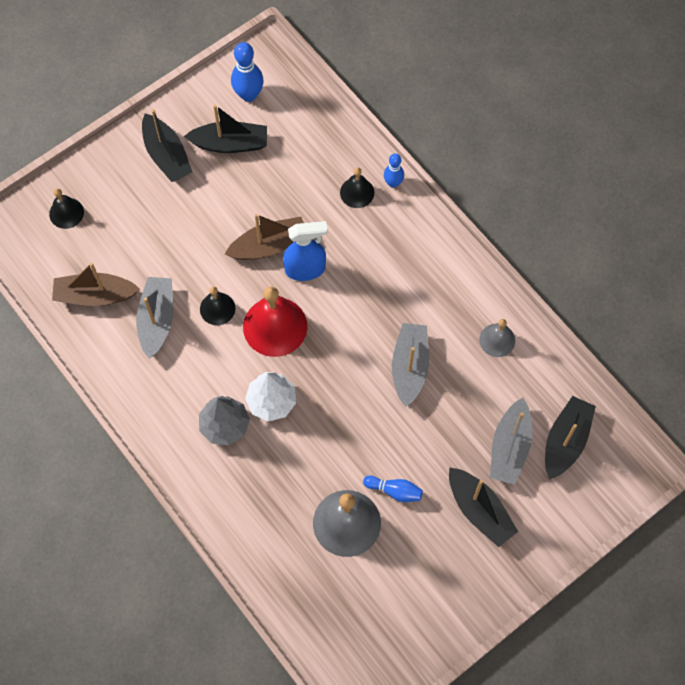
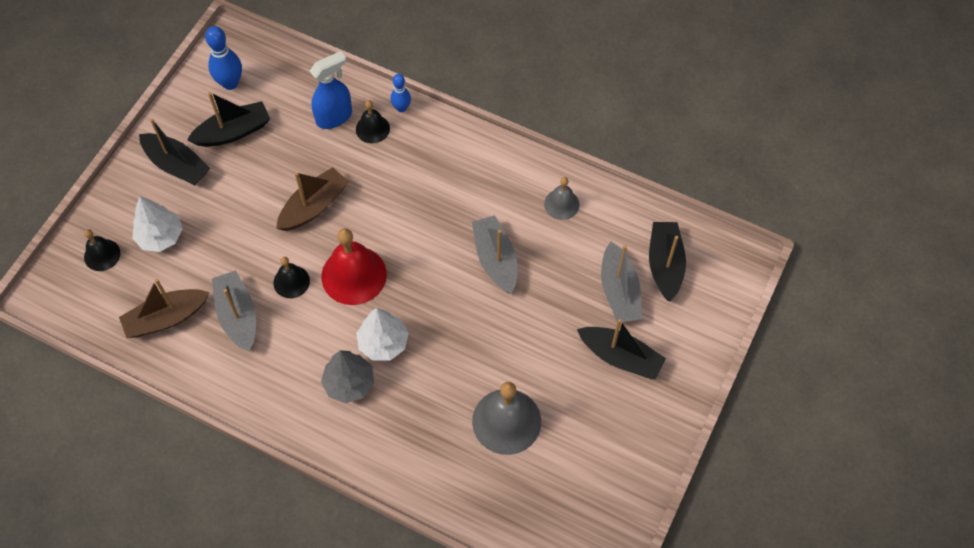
camera: 25 degrees left, 5 degrees down
(123, 217) = (160, 236): none -> white tree
(305, 269) = (358, 213): blue spray bottle -> blue spray bottle (334, 117)
(394, 491) = (536, 373): blue bowling pin -> none

